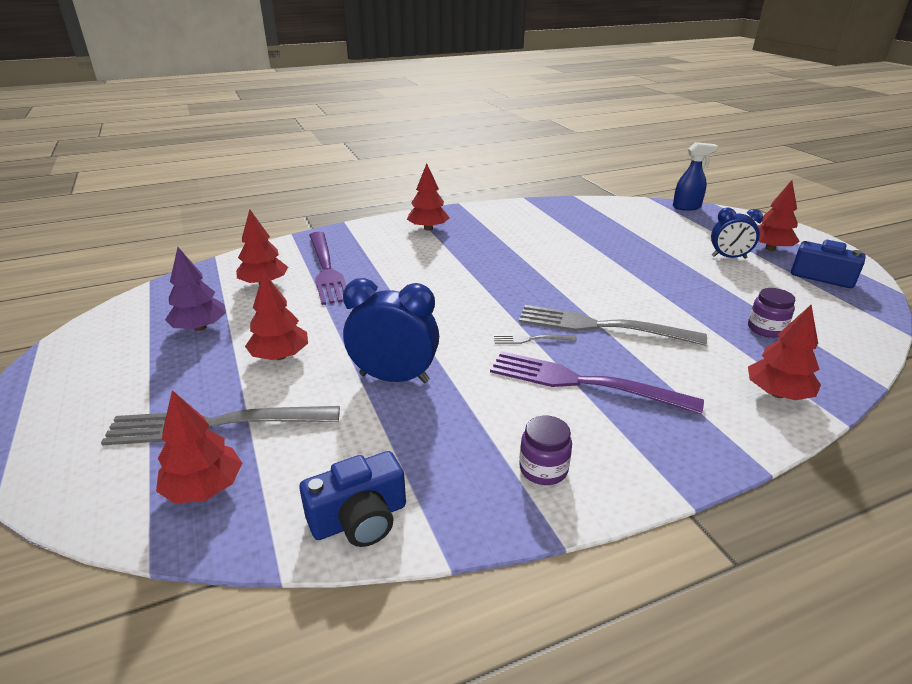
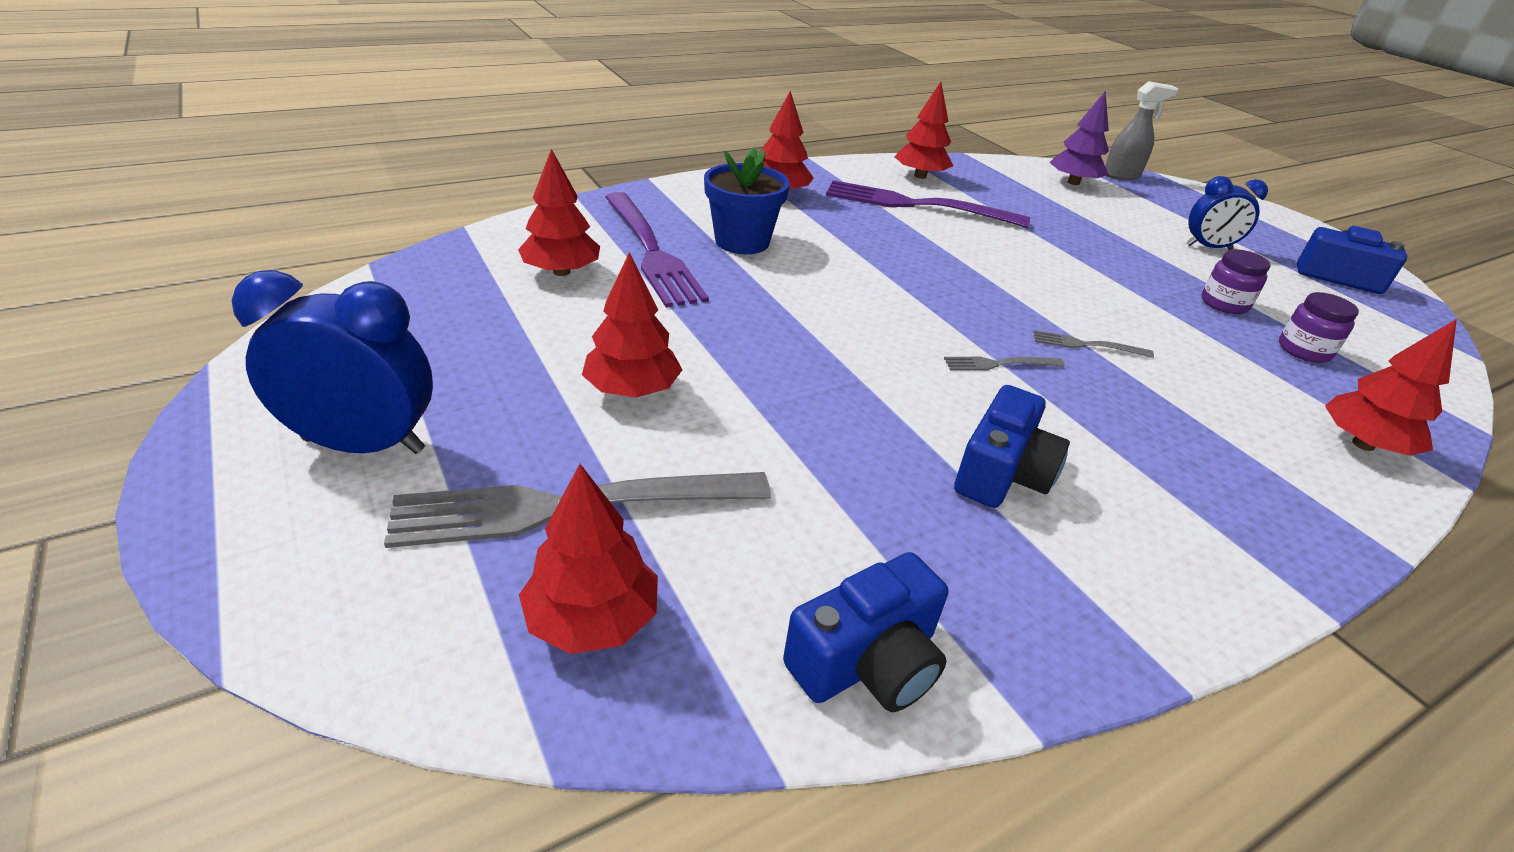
camera: 10 degrees left, 5 degrees up
(200, 327) = (483, 342): purple tree -> purple tree (1073, 182)
(389, 261) = (742, 241): none -> blue flower pot
(394, 378) = (825, 425): blue clock -> blue clock (364, 445)
(500, 409) = (1002, 473): none -> blue camera
(543, 469) = (1105, 567): purple jar -> purple jar (1224, 304)
(582, 382) = (1099, 430): purple fork -> purple fork (915, 205)
(600, 326) = (1086, 345): grey fork -> grey fork, size x0.44
(687, 207) = (1122, 175): blue spray bottle -> grey spray bottle
(770, 248) = (1254, 237): red tree -> red tree (920, 176)

